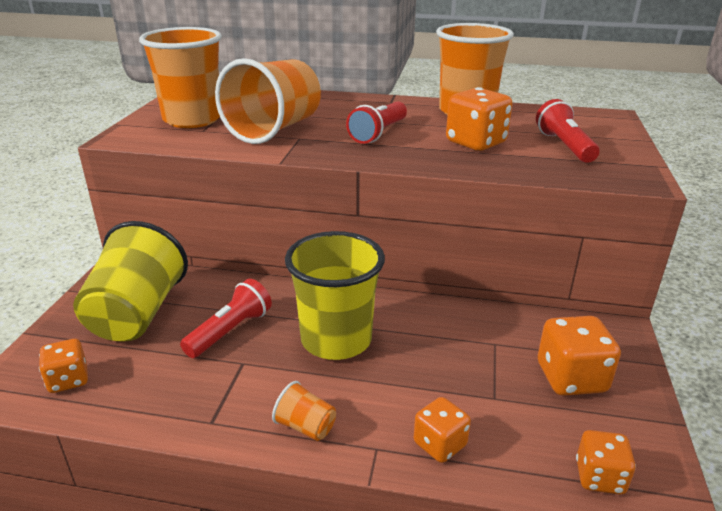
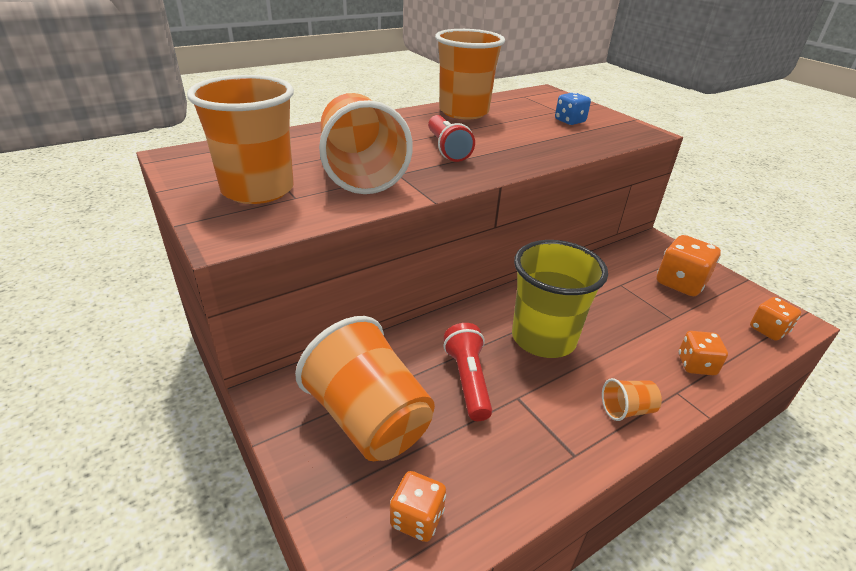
camera: 45 degrees left, 5 degrees up
(137, 314) = (369, 419): yellow cup -> orange cup
(476, 143) = (521, 135): orange dice -> none
(564, 146) = (570, 121): red flashlight -> blue dice

